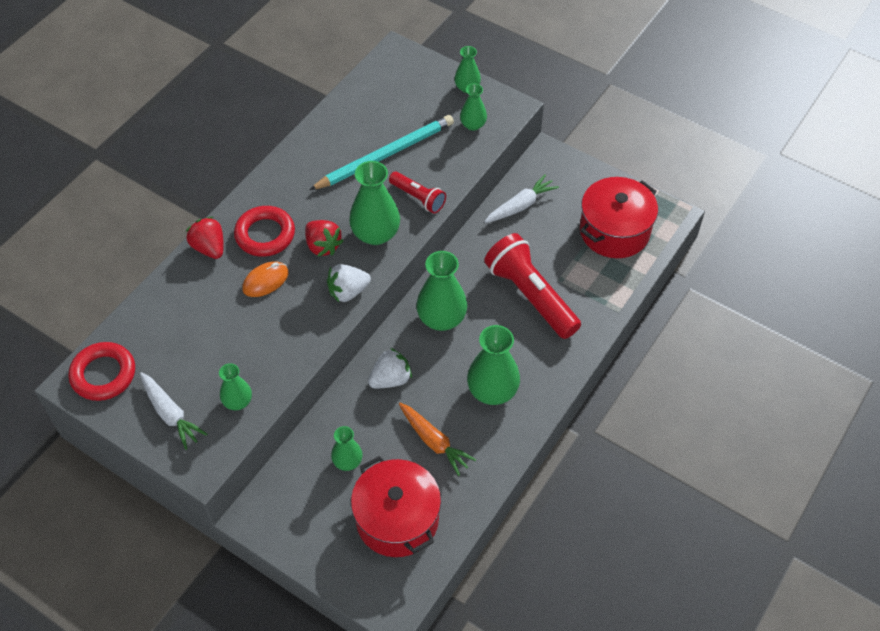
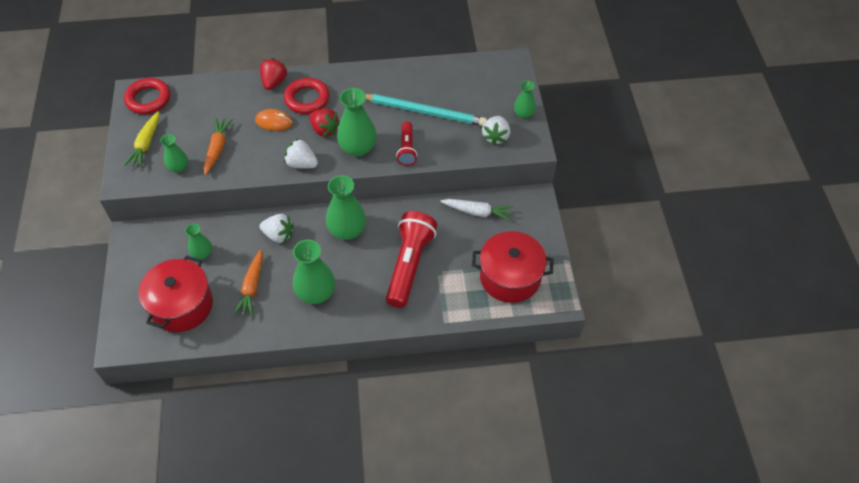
camera: 50 degrees right, 0 degrees up
(170, 414) = (146, 144): white carrot -> yellow carrot
(249, 352) = (217, 149): none -> orange carrot
(323, 246) = (324, 130): red strawberry -> red strawberry turned 60 degrees counterclockwise
(473, 125) = (495, 137): green vase -> white strawberry

